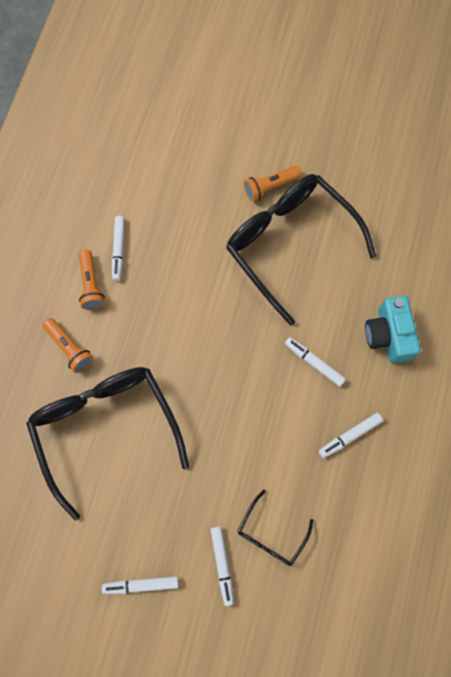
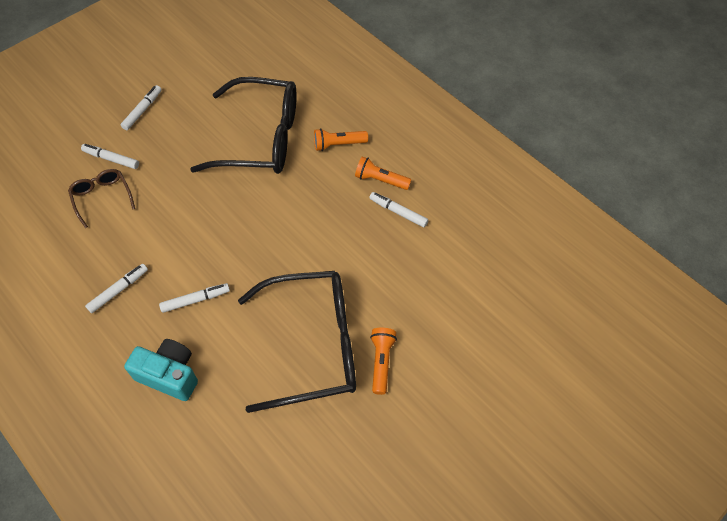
camera: 120 degrees right, 15 degrees down
(271, 534) = (102, 197): black glasses -> brown glasses
(349, 436) = (118, 290): white marker -> white marker turned 45 degrees clockwise

